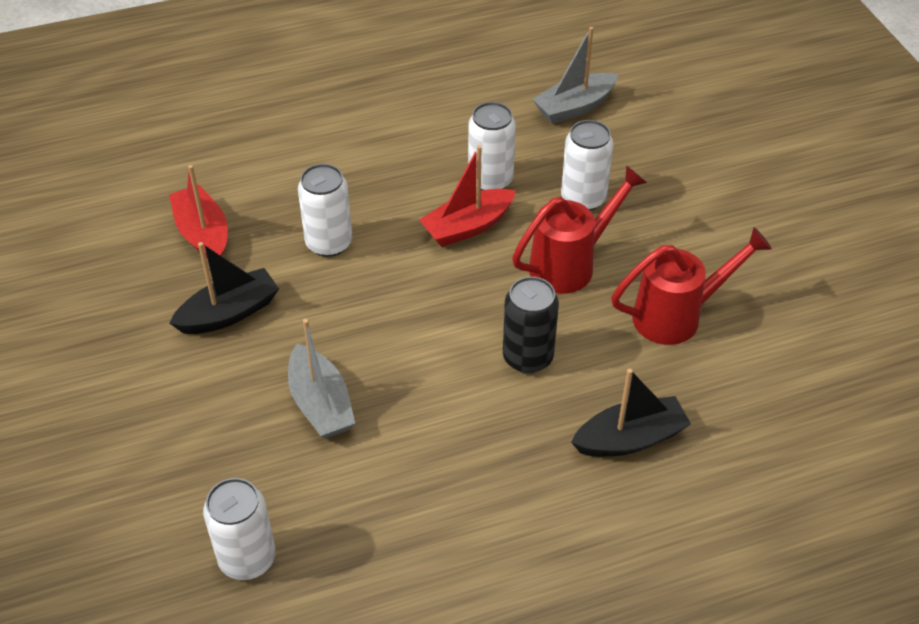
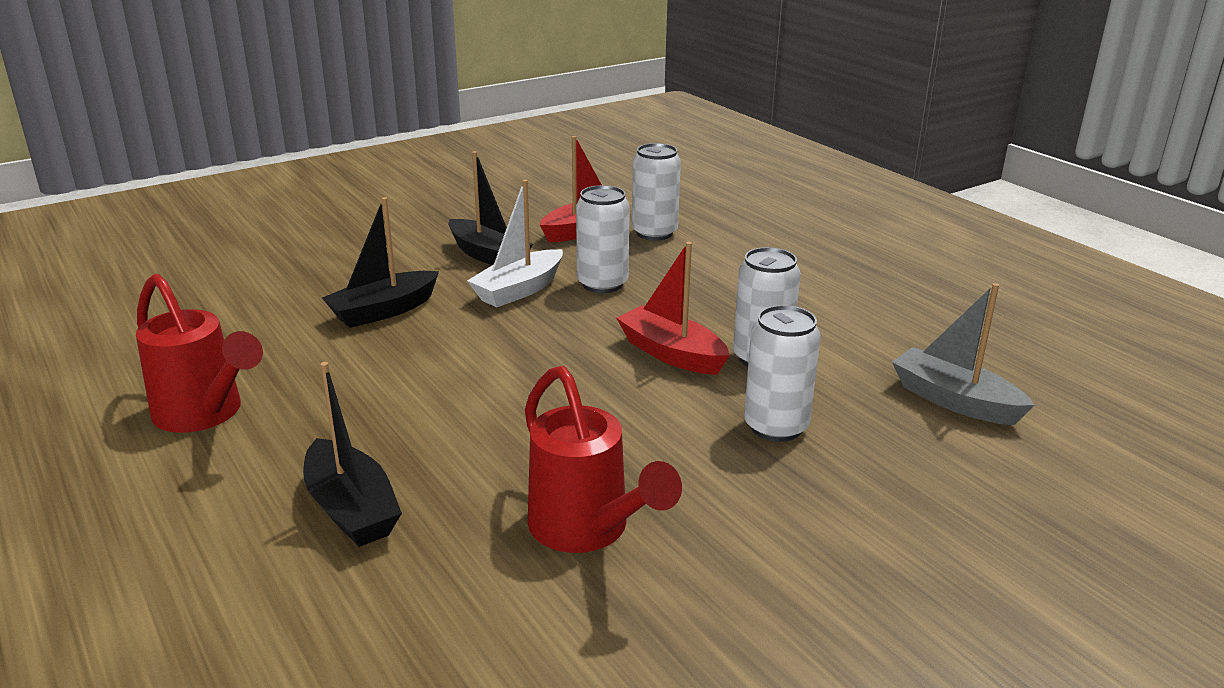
camera: 75 degrees right, 20 degrees down
(247, 558) = (199, 306): white can -> white can (654, 233)
(317, 301) = (519, 290): none -> white boat
(320, 404) = (383, 311): grey boat -> black boat
(527, 357) = (474, 417): black can -> none
(571, 264) = (646, 430): red watering can -> red watering can (205, 414)

